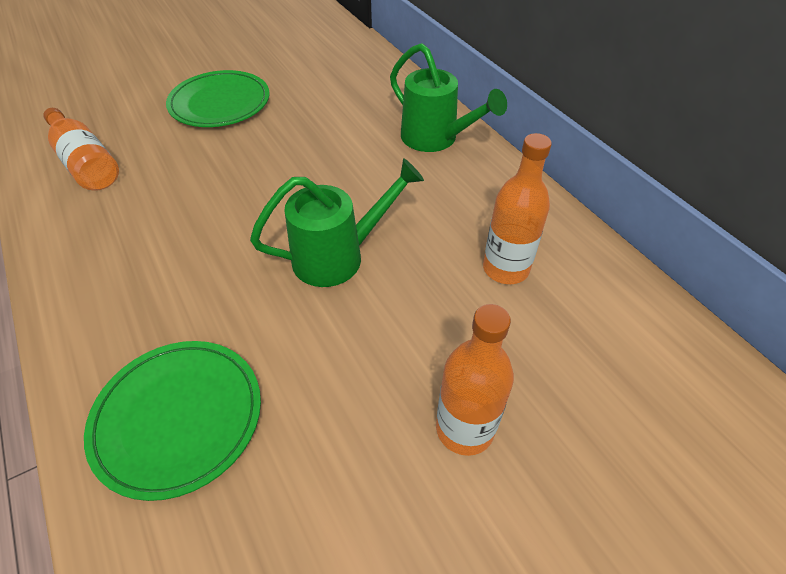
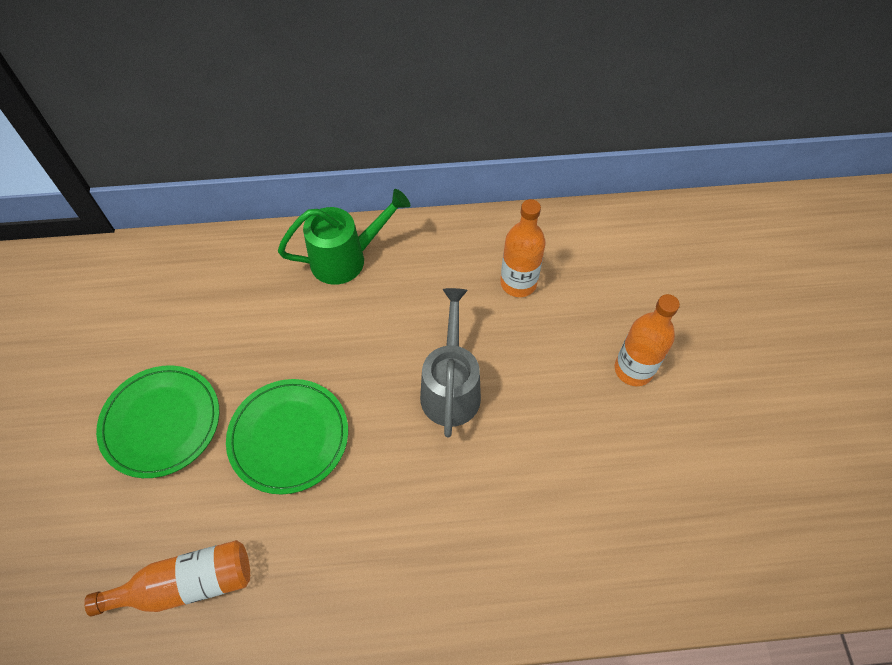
camera: 65 degrees left, 10 degrees up
(178, 418) = (557, 547): green plate -> green plate (289, 437)
(338, 256) = (451, 387): green watering can -> grey watering can

